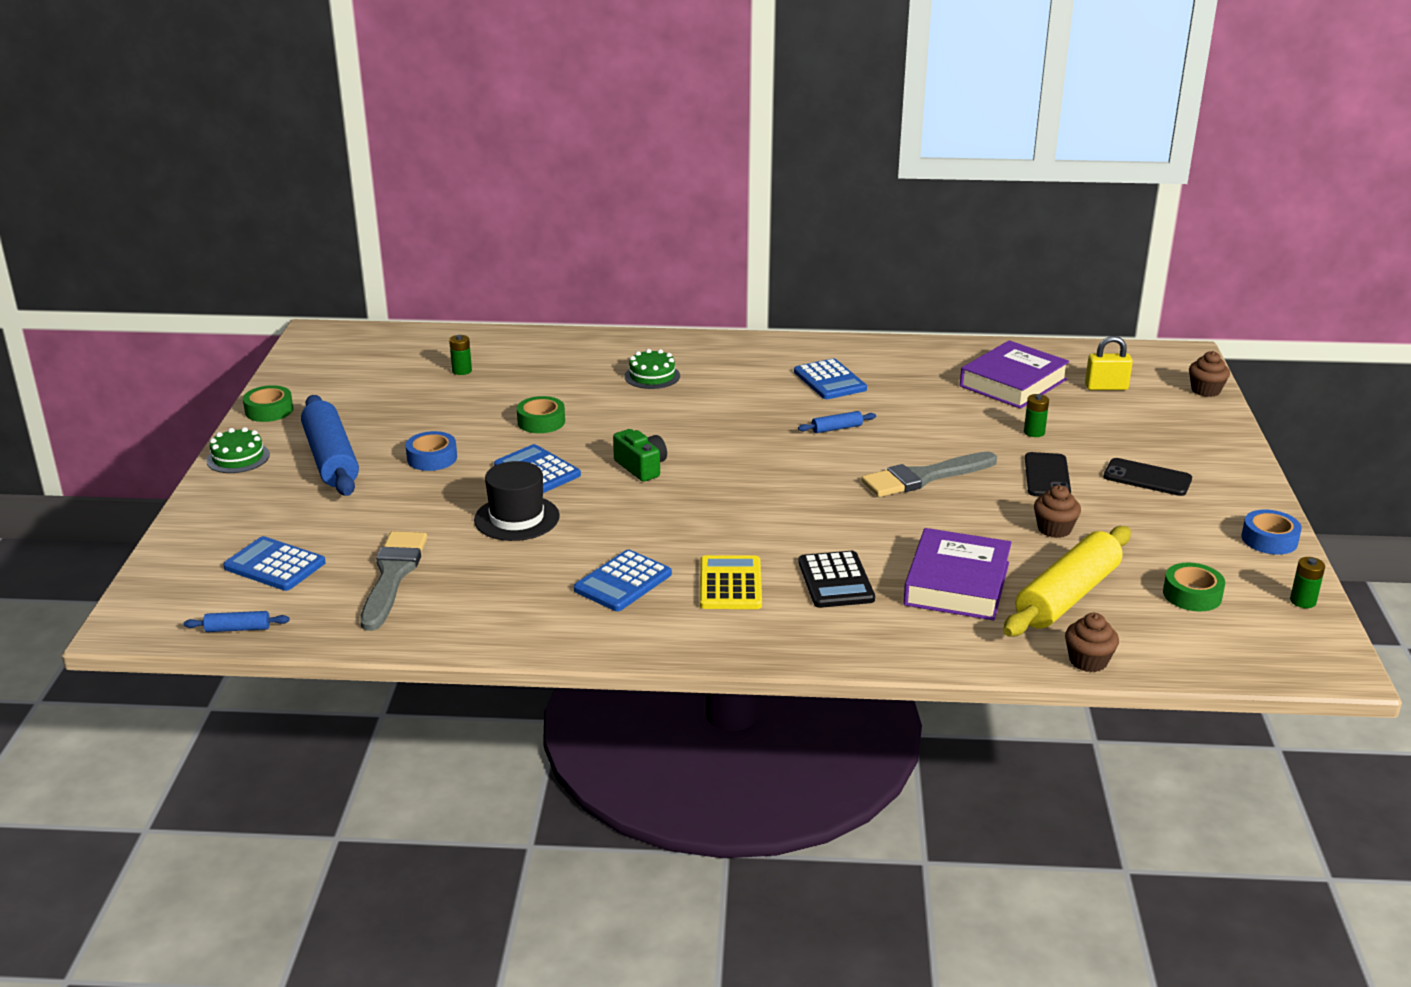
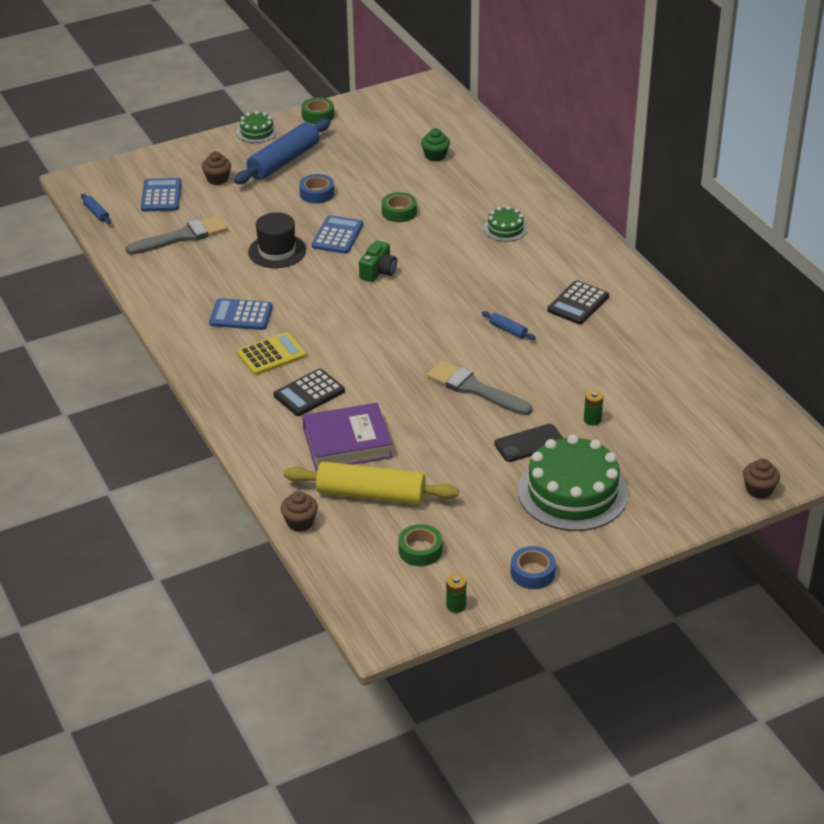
camera: 60 degrees right, 10 degrees up
(462, 371) = (435, 156): green battery -> green cupcake
(830, 380) = (578, 303): blue calculator -> black calculator
(1013, 383) = (665, 388): purple book -> none
(1054, 529) = (455, 466): brown cupcake -> brown cupcake (217, 179)
(1106, 387) = (708, 436): yellow padlock -> none
(1147, 478) = (572, 492): black phone -> green cake

